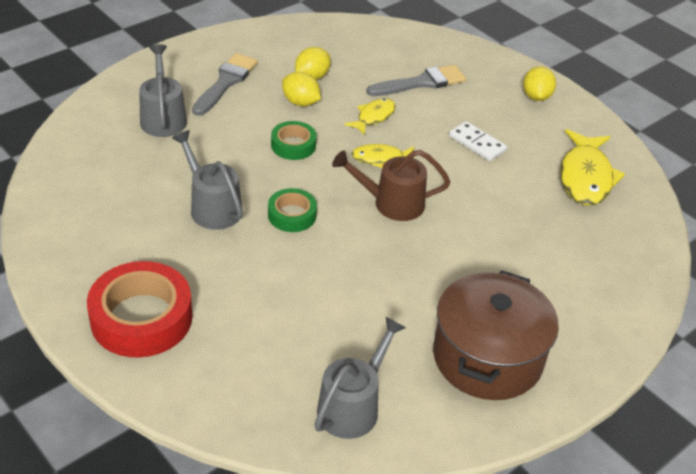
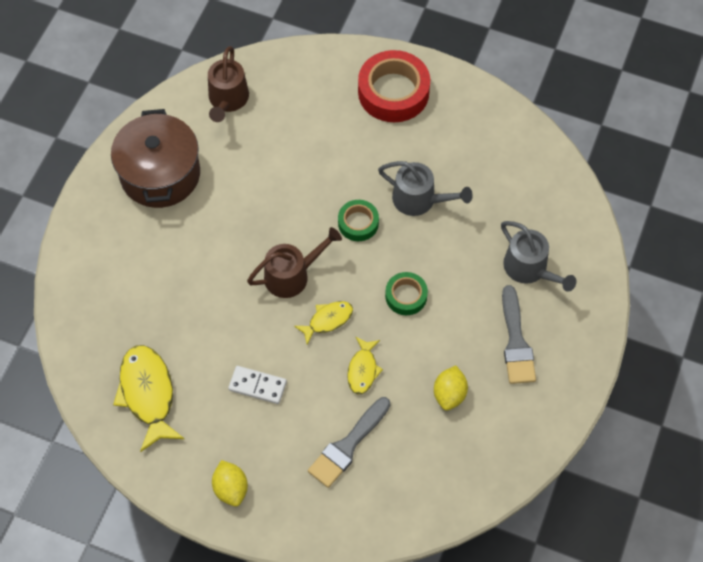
camera: 155 degrees right, 20 degrees up
(300, 102) = (435, 352): yellow lemon -> none
(353, 406) = (227, 100): grey watering can -> brown watering can

